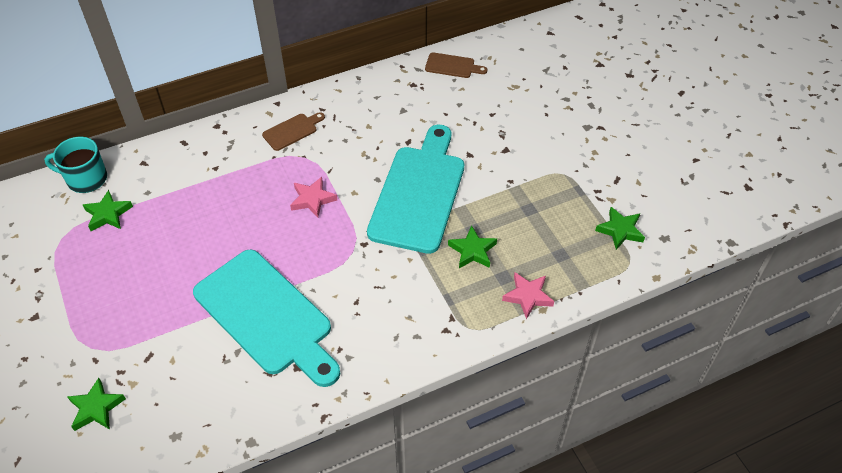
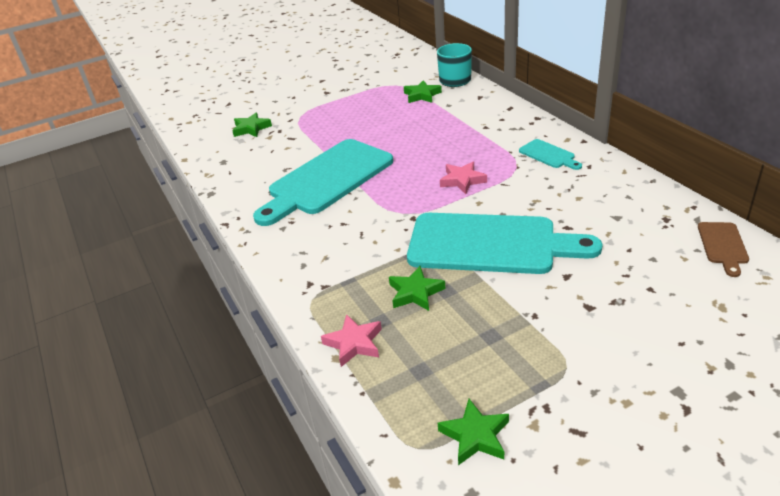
camera: 90 degrees right, 15 degrees down
(292, 131) = (548, 155): brown cutting board -> turquoise cutting board

